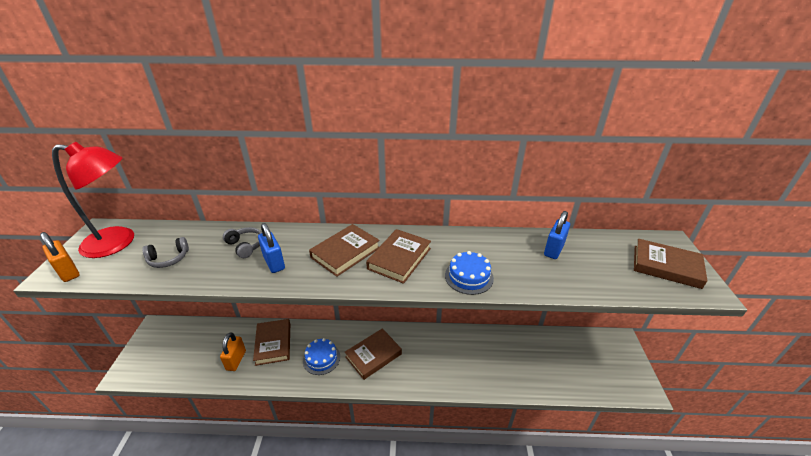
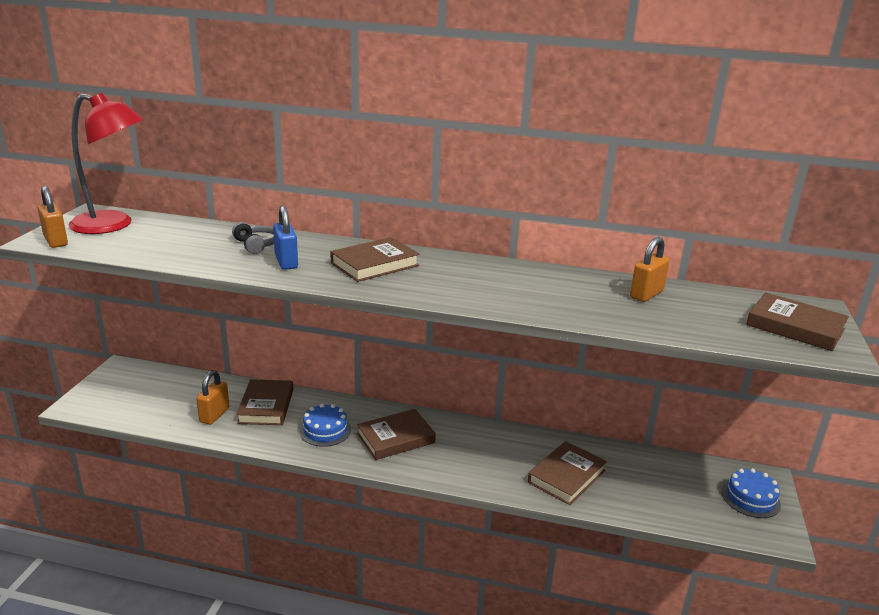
camera: 10 degrees right, 10 degrees down
(168, 259) = (166, 244): grey headphones -> none
(399, 258) = (440, 277): brown book -> brown book (566, 476)
(469, 276) = (521, 302): blue cake -> blue cake (750, 498)
(554, 250) = (646, 294): blue padlock -> orange padlock

